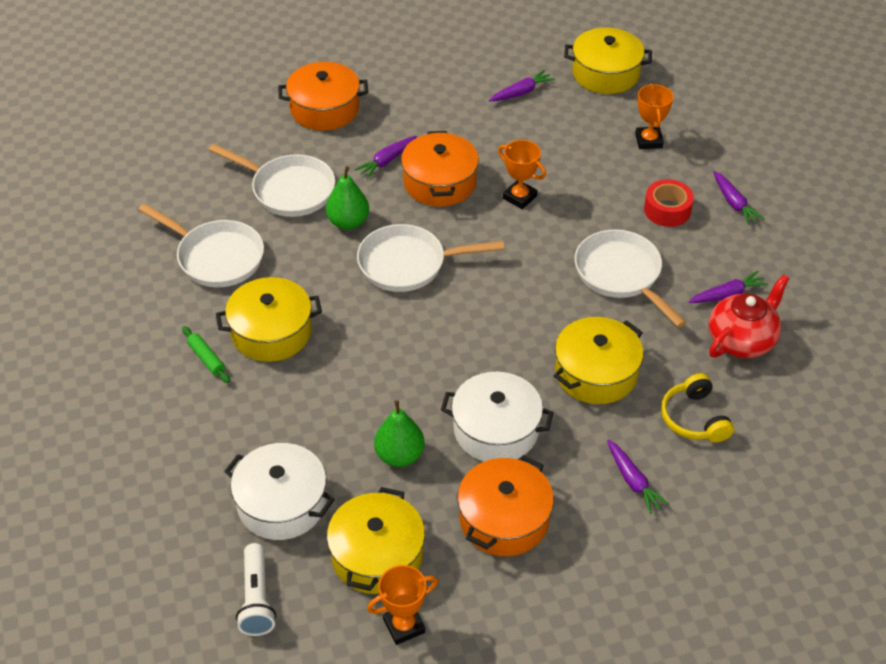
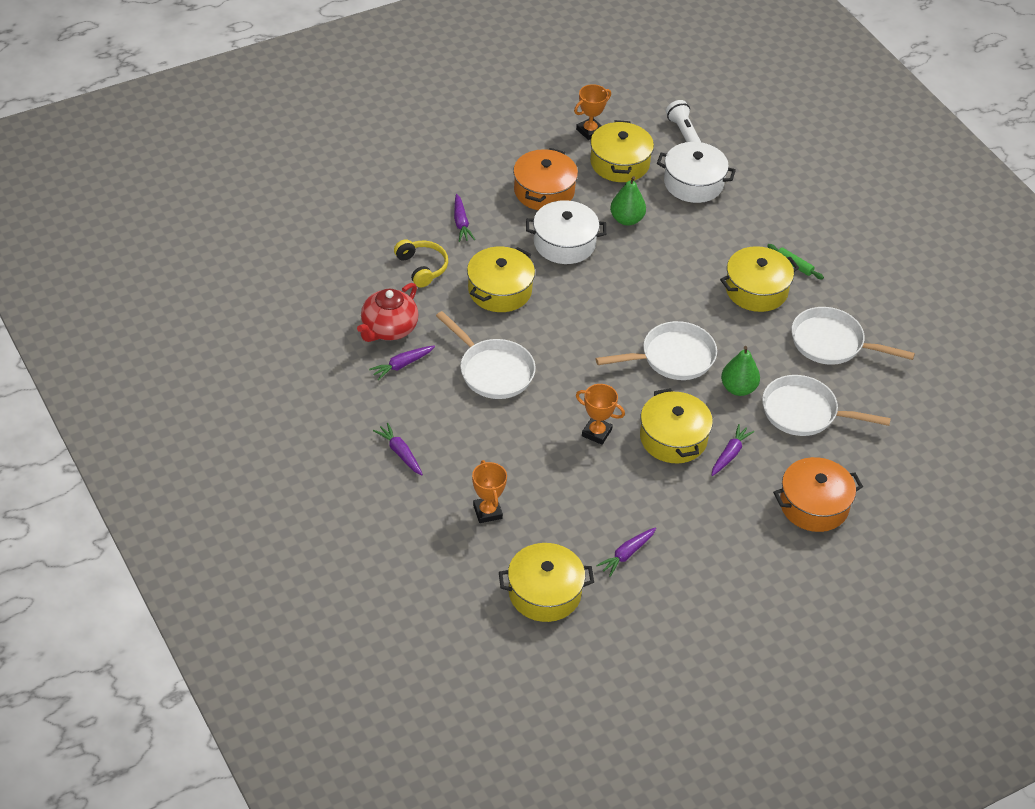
camera: 165 degrees right, 0 degrees up
(440, 182) = (673, 438): orange pot -> yellow pot
(633, 481) = (461, 223): purple carrot -> purple carrot turned 150 degrees counterclockwise
(667, 210) = (461, 438): red tape -> none

